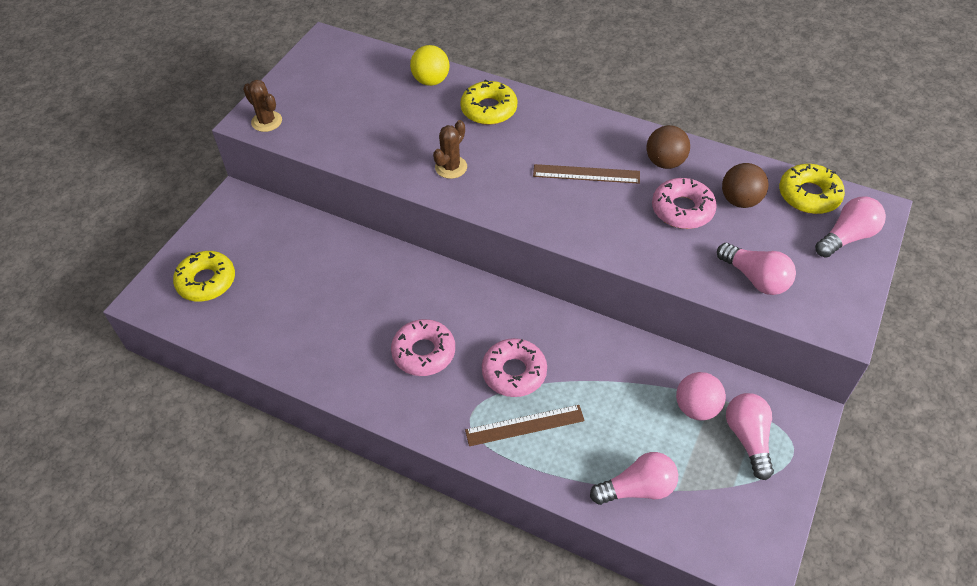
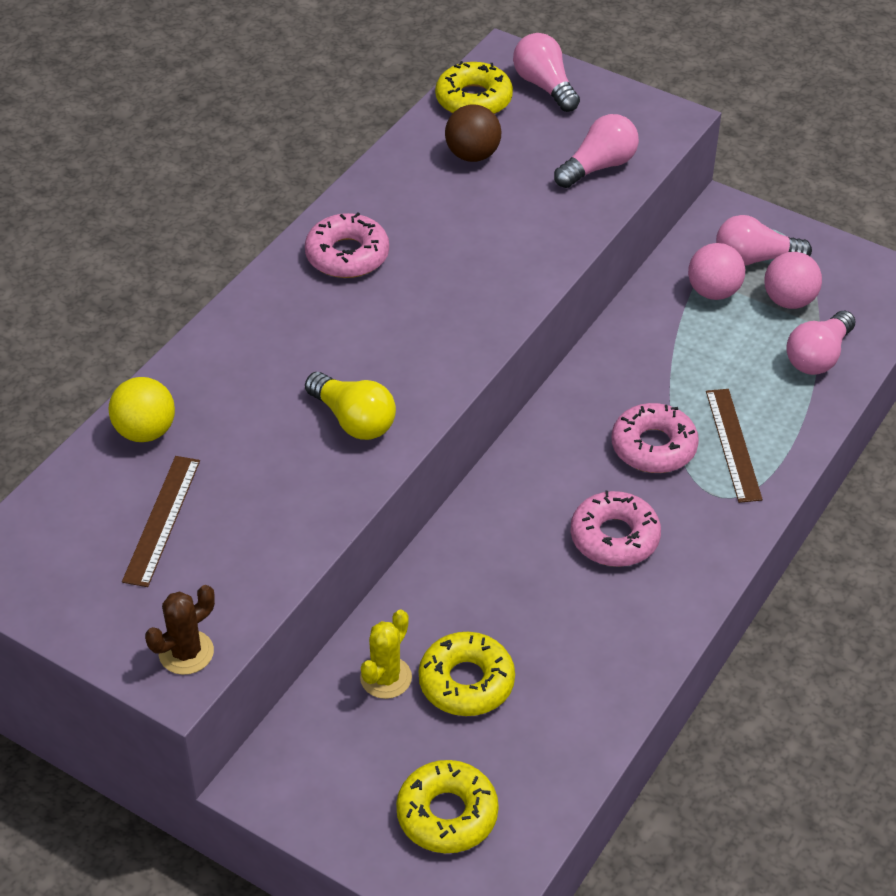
camera: 85 degrees left, 5 degrees down
(305, 243) = (386, 678): none -> yellow cactus
(451, 167) = (353, 420): brown cactus -> yellow light bulb
(489, 109) = (236, 368): yellow donut -> yellow donut (466, 682)
(586, 174) = (397, 282): brown ruler -> brown ruler (162, 520)
(637, 488) = (818, 357): pink light bulb -> pink light bulb turned 135 degrees counterclockwise
(665, 162) = (391, 207): brown ball -> none
(682, 209) = (479, 205): pink donut -> pink donut (347, 255)
(702, 466) = (789, 301): none -> pink ball

